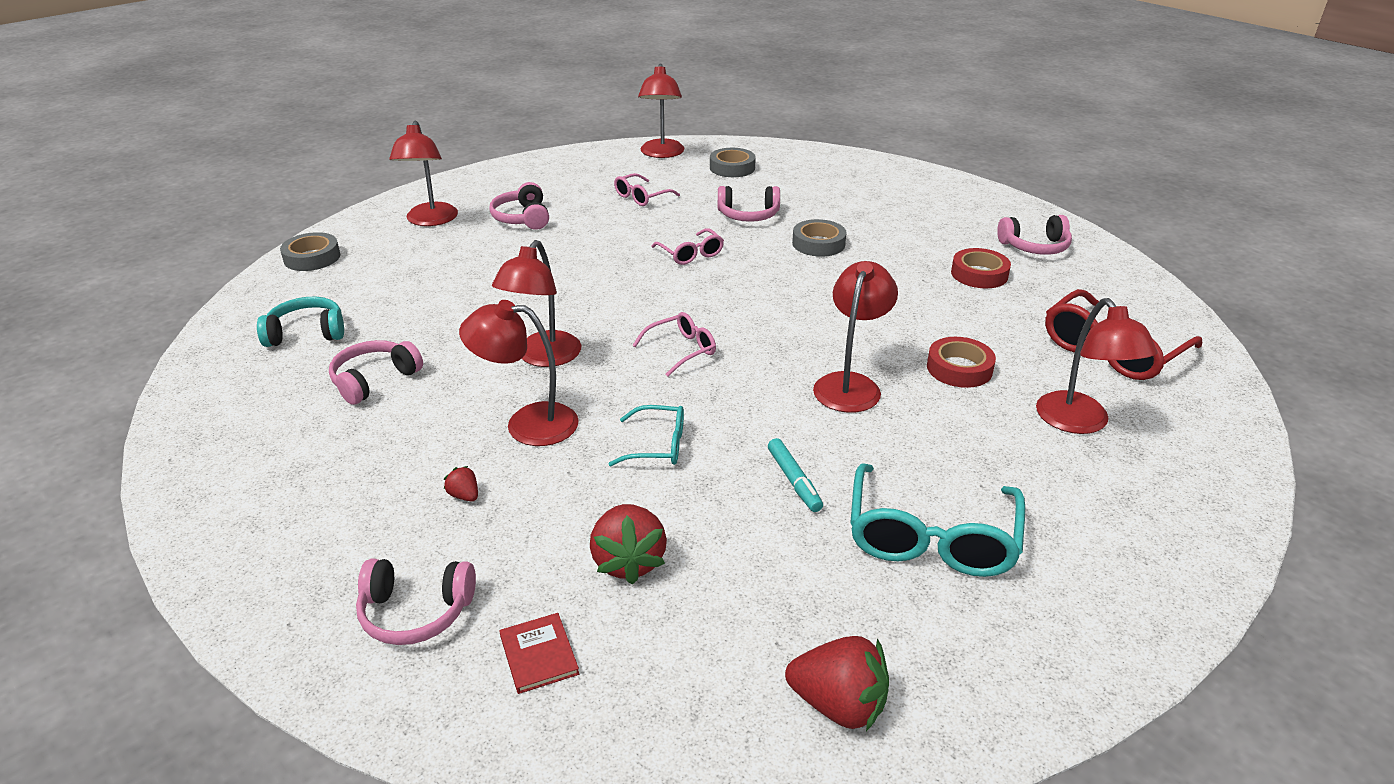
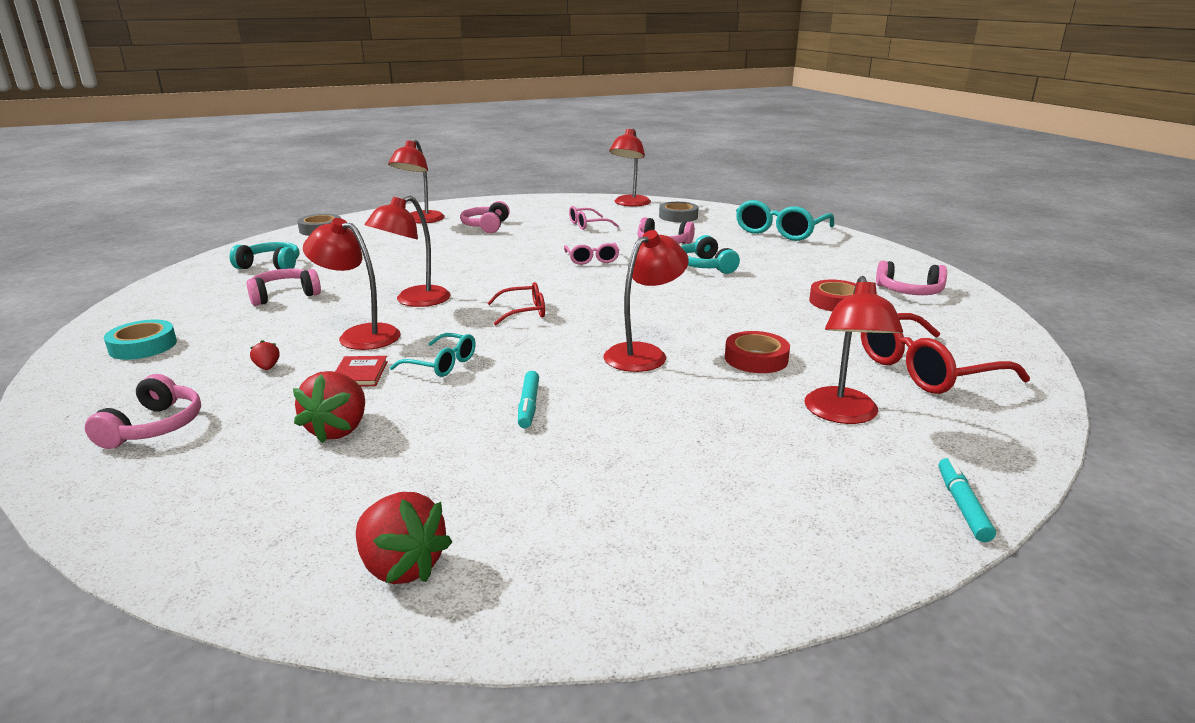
camera: 20 degrees right, 10 degrees down
(272, 499) = (143, 346): none -> turquoise tape
(416, 612) = (154, 427): pink headphones -> pink headphones turned 105 degrees counterclockwise
(539, 655) = (205, 472): red book -> red book (360, 374)
(681, 350) = (524, 312): pink glasses -> red glasses
(818, 244) = (705, 266): grey tape -> turquoise headphones
(931, 538) = (611, 468): turquoise glasses -> turquoise glasses (780, 232)
(1232, 503) = (962, 506): none -> turquoise marker

